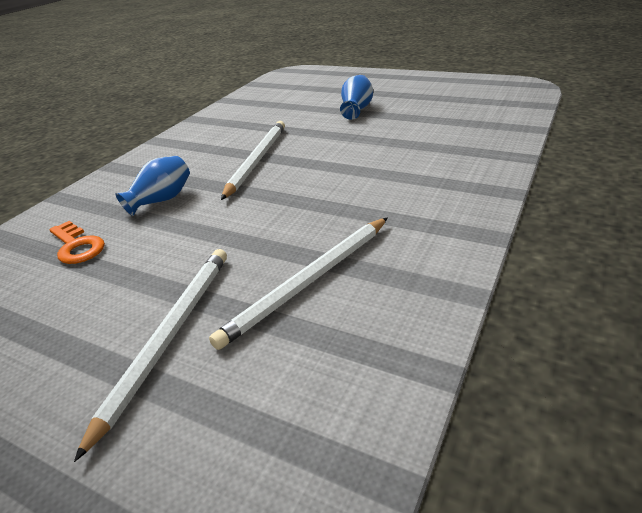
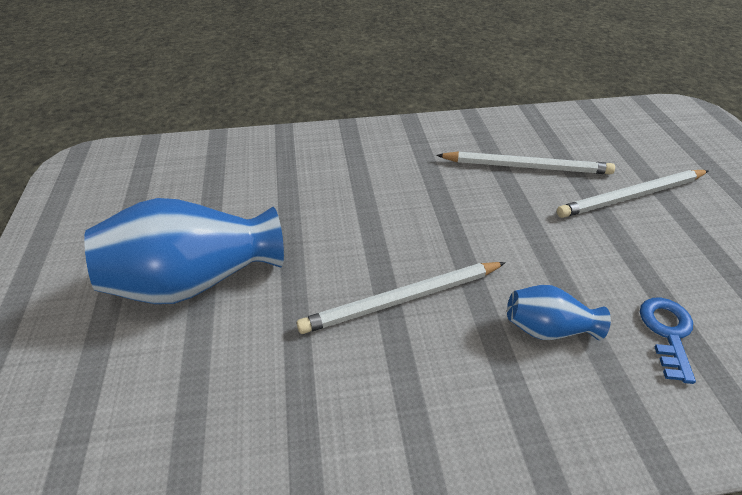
camera: 130 degrees left, 10 degrees up
(77, 246) = (667, 332): orange key -> blue key
(356, 109) = (195, 280): blue vase -> blue vase, size x2.00

